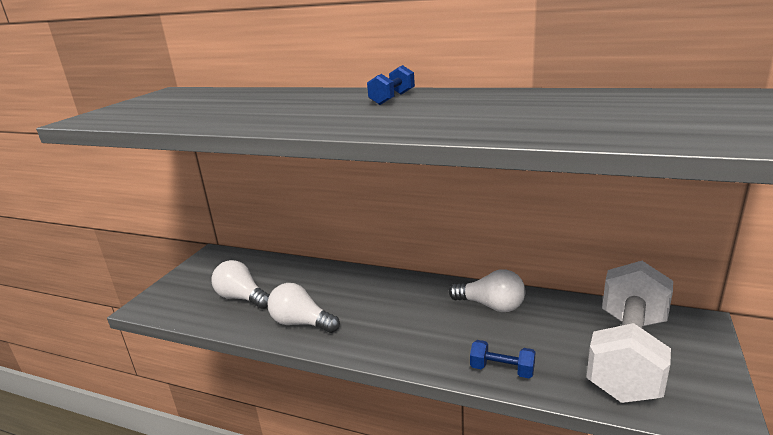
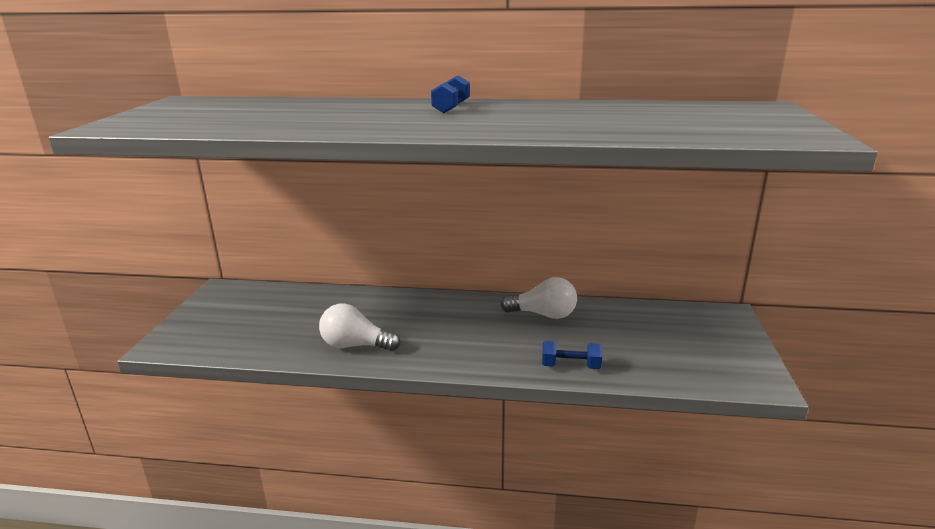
camera: 15 degrees left, 0 degrees up
(242, 298) = (277, 328): white light bulb -> none
(628, 355) = (676, 344): white dumbbell -> none

